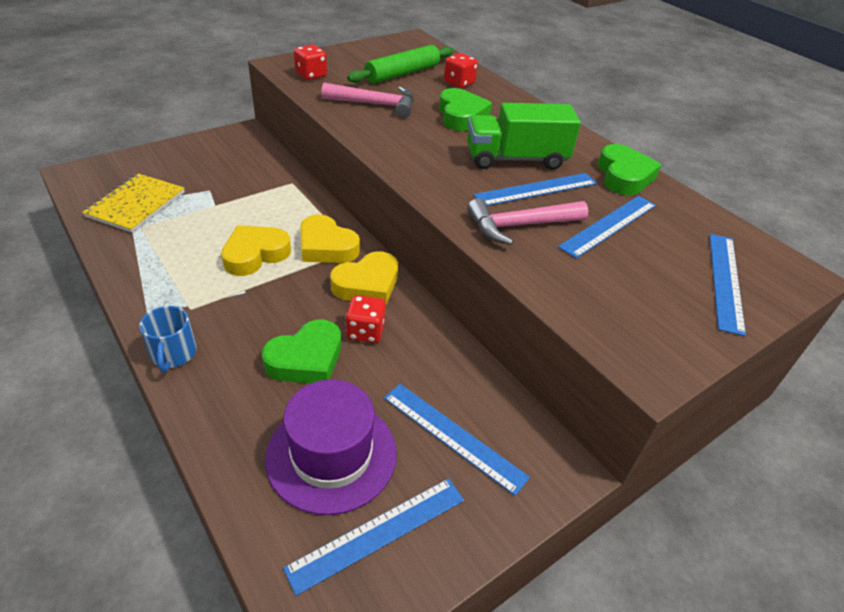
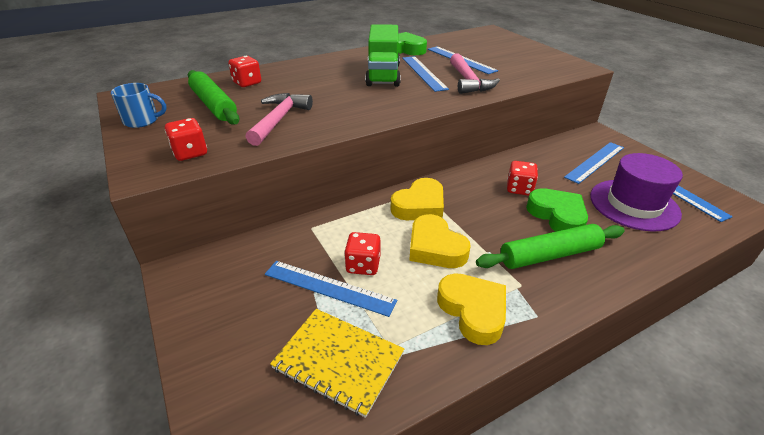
camera: 80 degrees left, 5 degrees down
(173, 354) = (581, 289): blue mug -> blue mug (142, 121)
(232, 338) = (549, 255): none -> green rolling pin
(236, 212) = (363, 265): none -> red dice
(367, 284) = (467, 186): yellow heart -> yellow heart (473, 311)
(461, 116) = (311, 86): green heart -> none
(725, 281) = (503, 44): blue ruler -> blue ruler (329, 287)

